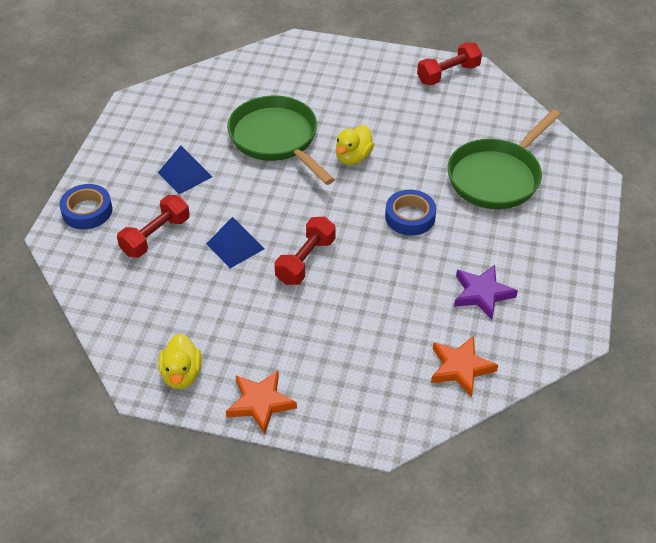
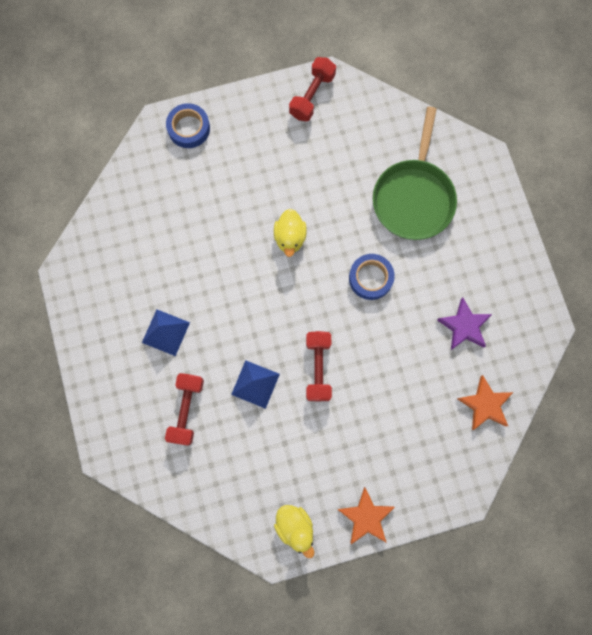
camera: 30 degrees left, 30 degrees up
(87, 211) = (113, 416): blue tape -> blue tape (189, 128)
(276, 139) = (215, 251): green pan -> none

